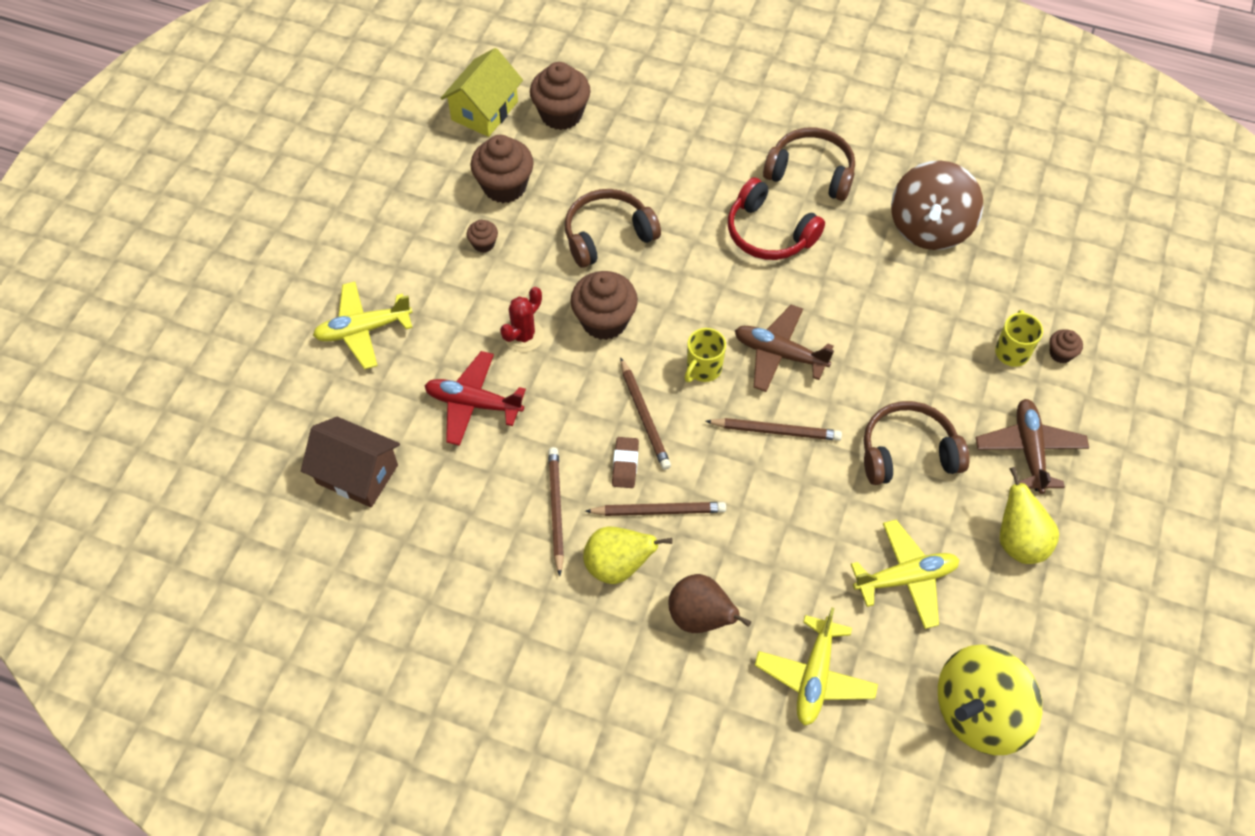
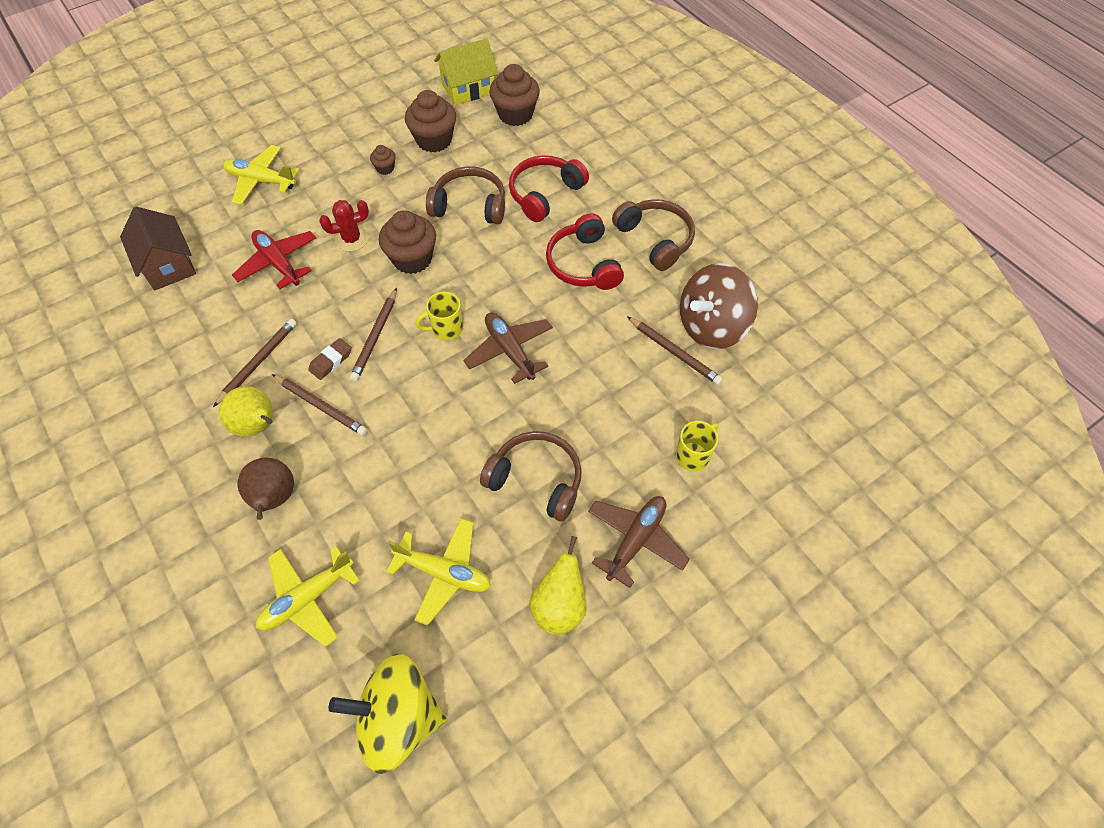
camera: 35 degrees right, 0 degrees up
(669, 183) = (545, 194): none -> red headphones
(776, 431) = (454, 403): brown pencil -> brown pencil (674, 352)
(1060, 353) = (733, 482): brown cupcake -> none

